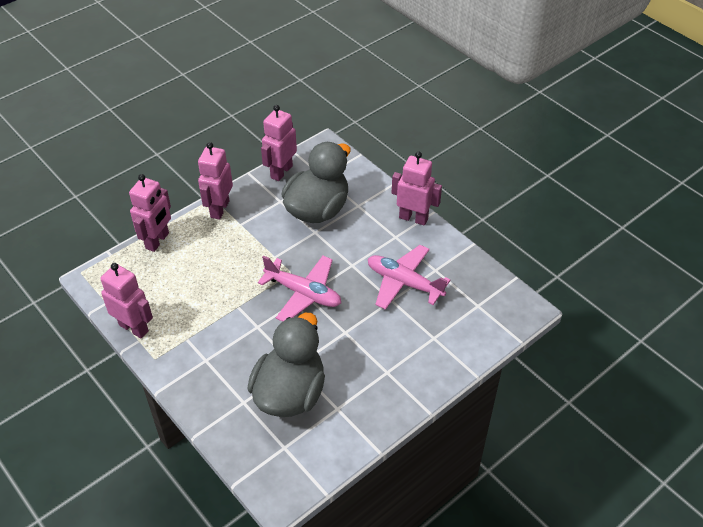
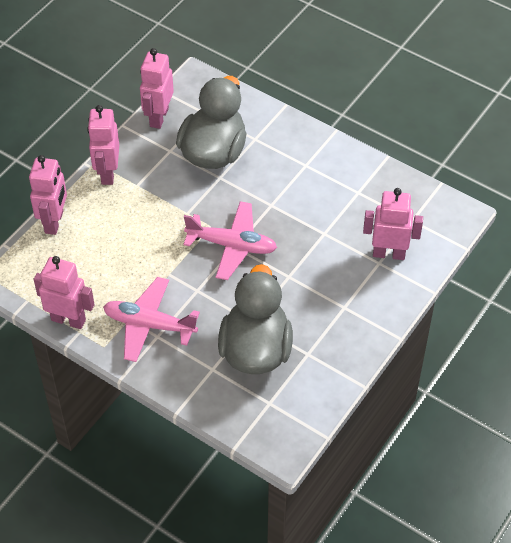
camera: 15 degrees left, 5 degrees up
(404, 283) = (331, 212): pink plane -> pink plane (149, 325)
(413, 218) = (317, 141): pink robot -> pink robot (389, 253)

